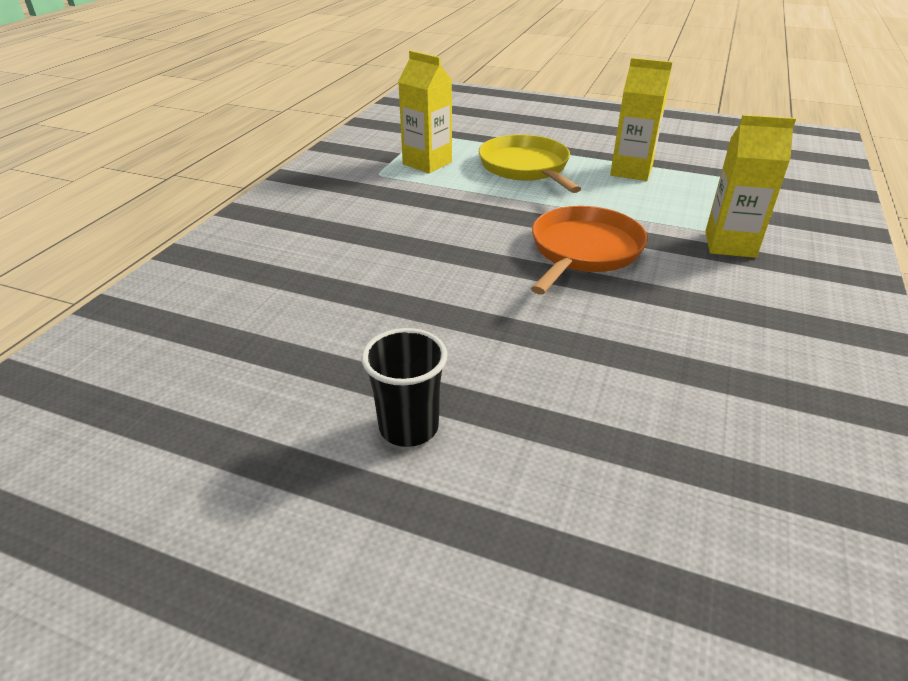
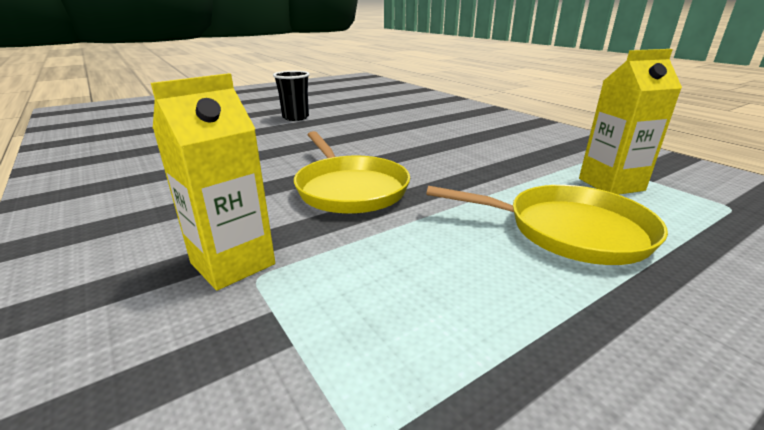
camera: 125 degrees right, 10 degrees down
(583, 250) = (350, 189): orange pan -> yellow pan
(631, 171) = (500, 313): yellow carton -> none

